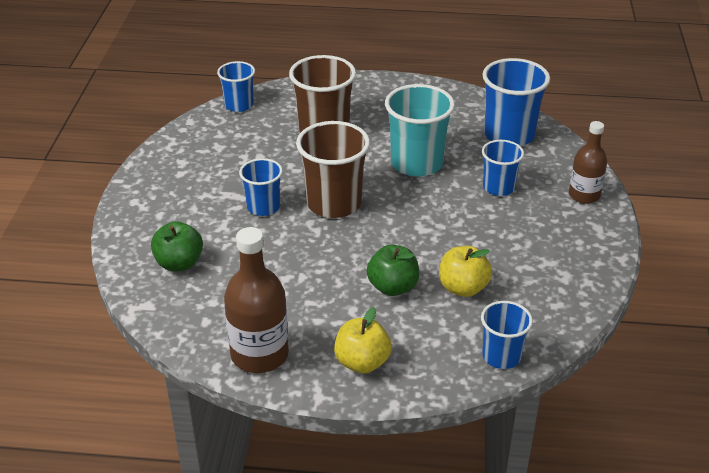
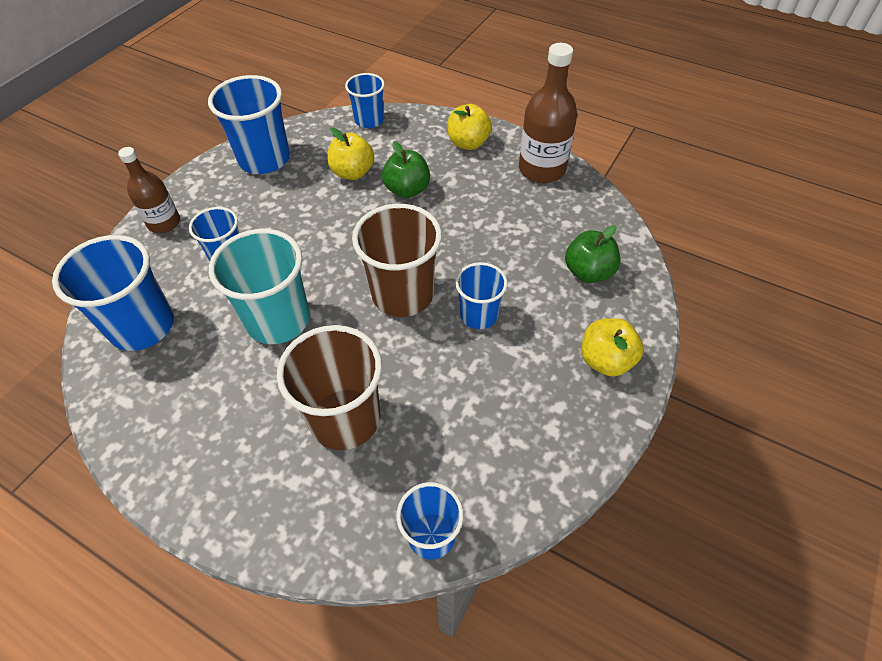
camera: 155 degrees left, 15 degrees up
(151, 206) = (605, 360): none -> yellow apple
(566, 274) = (264, 159): none -> blue cup

